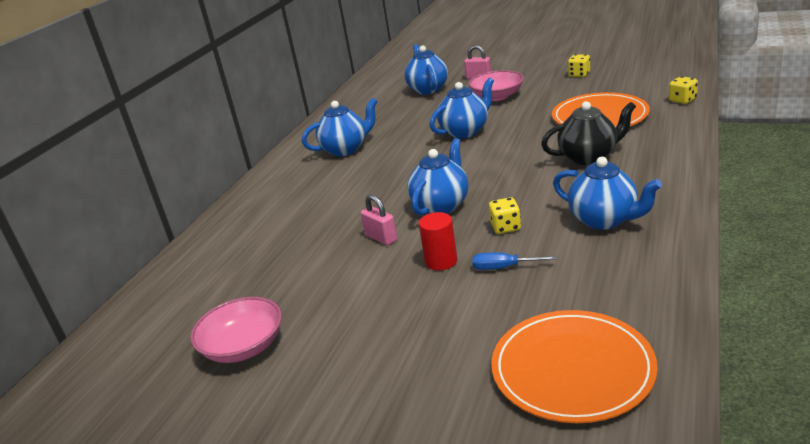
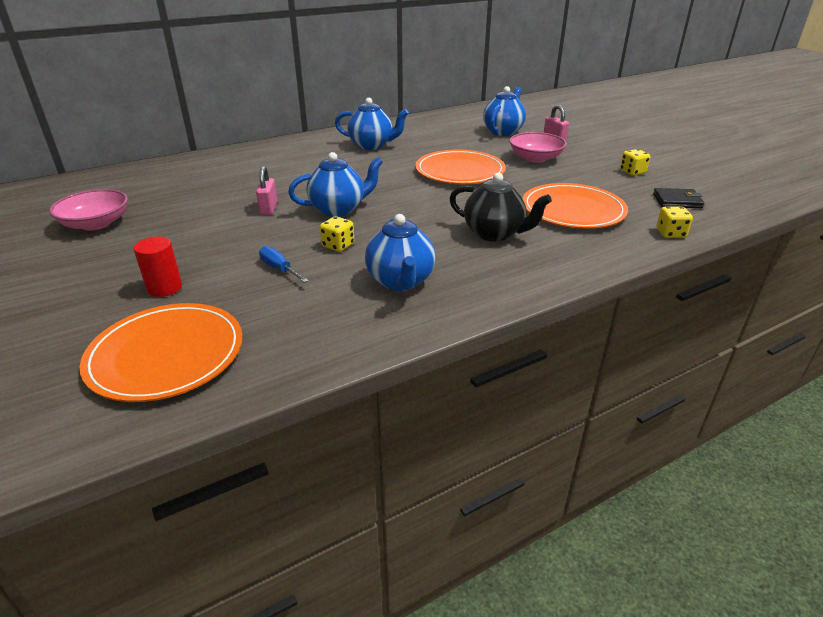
camera: 35 degrees right, 5 degrees up
(441, 261) = (262, 242): red cylinder -> red cylinder (165, 288)
(465, 131) = (460, 171): blue teapot -> orange plate
(643, 79) = (677, 201): none -> black wallet

